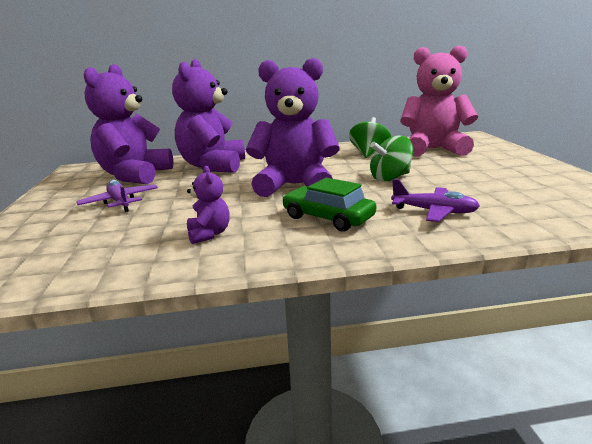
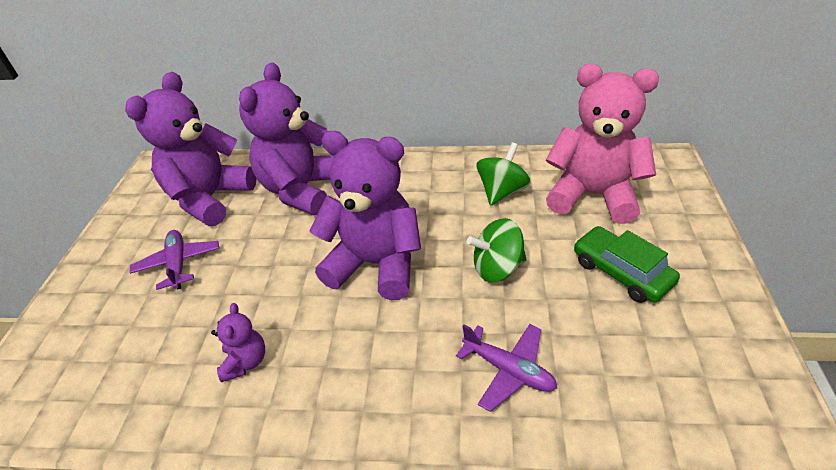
camera: 15 degrees right, 20 degrees up
(328, 217) = (381, 355): green car -> green car (621, 272)

